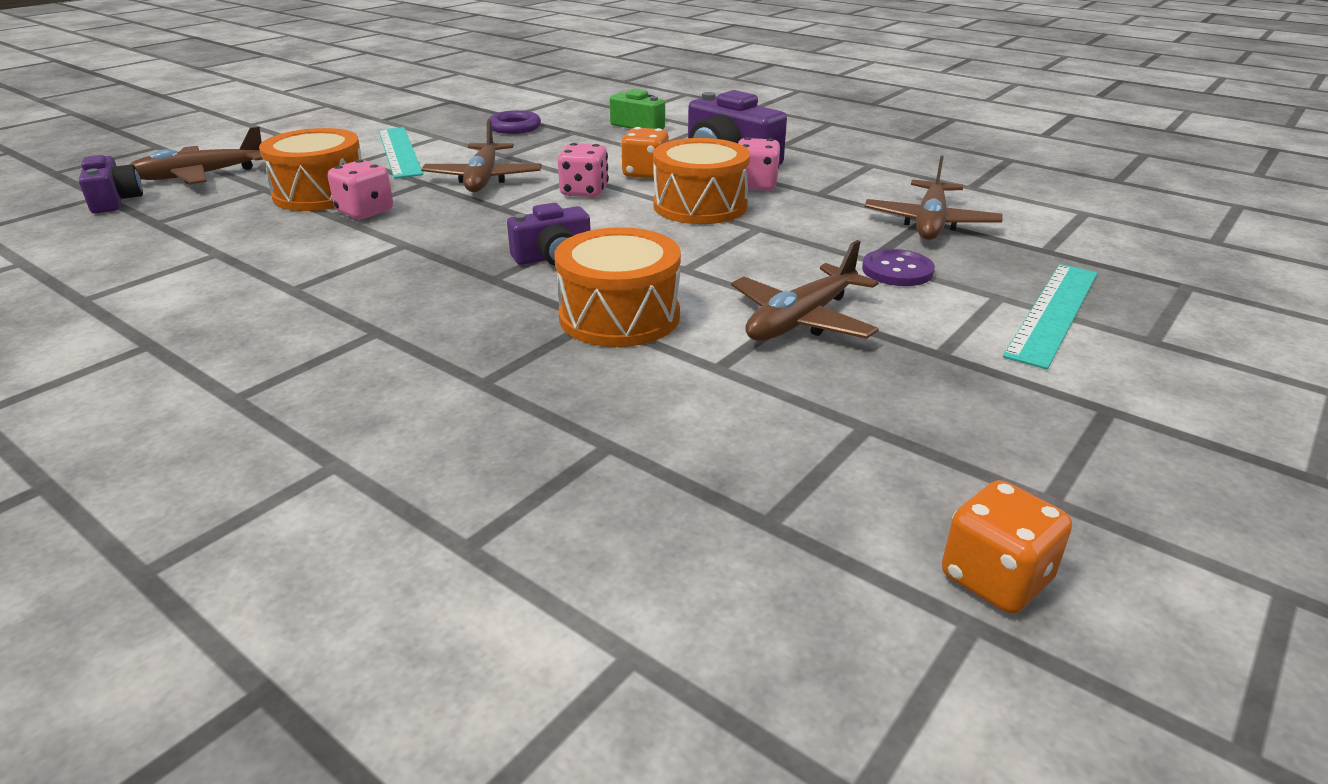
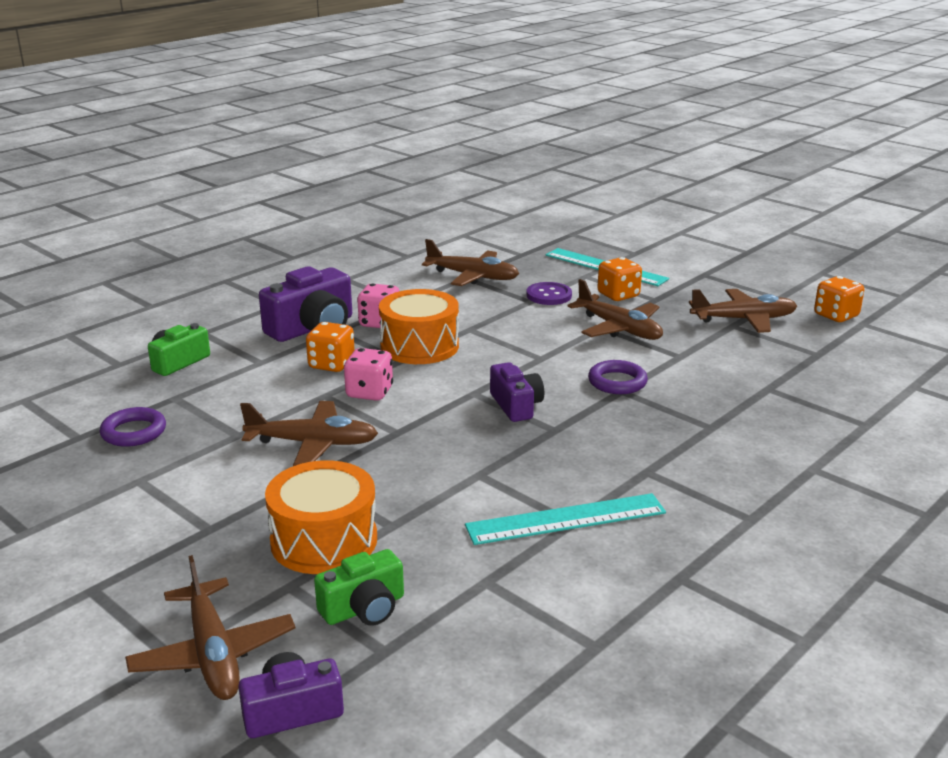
camera: 85 degrees left, 5 degrees down
(215, 212) = (364, 608): none -> green camera
(365, 212) = (390, 504): pink dice -> none
(399, 152) = (189, 503): turquoise ruler -> turquoise ruler (566, 519)
(619, 316) = (617, 382): orange drum -> purple ring
(899, 441) = (743, 319): none -> brown plane
(935, 321) = (618, 295): none -> orange dice

